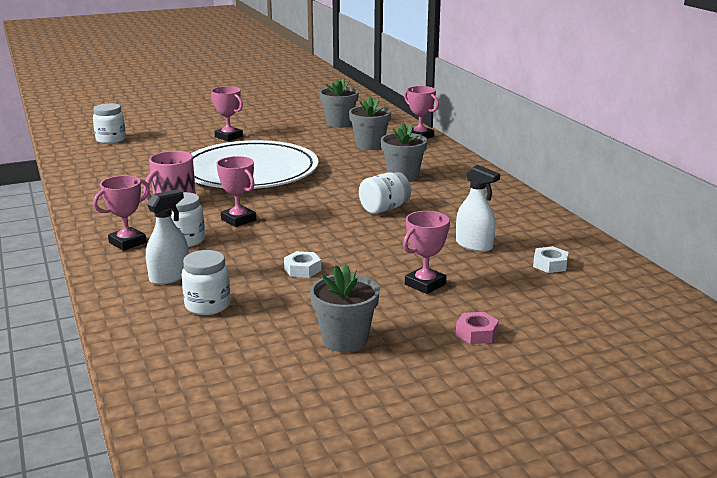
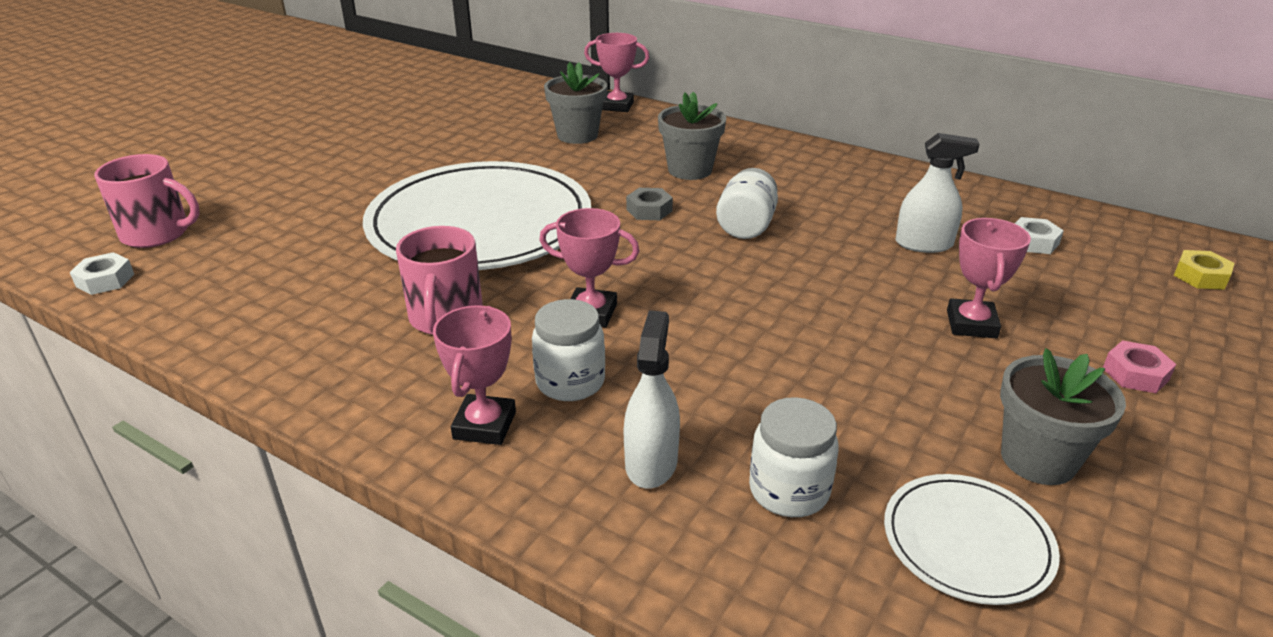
camera: 35 degrees left, 10 degrees up
(111, 140) = (157, 234): white jar -> pink mug
(228, 137) = (358, 174): pink trophy -> none
(250, 349) = (967, 542): none -> white plate
(302, 269) = (806, 364): white nut -> white nut (105, 280)
(339, 123) = (486, 112): grey flower pot -> none
(344, 188) = (649, 210): none -> grey nut
(632, 313) = (1200, 276): none -> yellow nut

